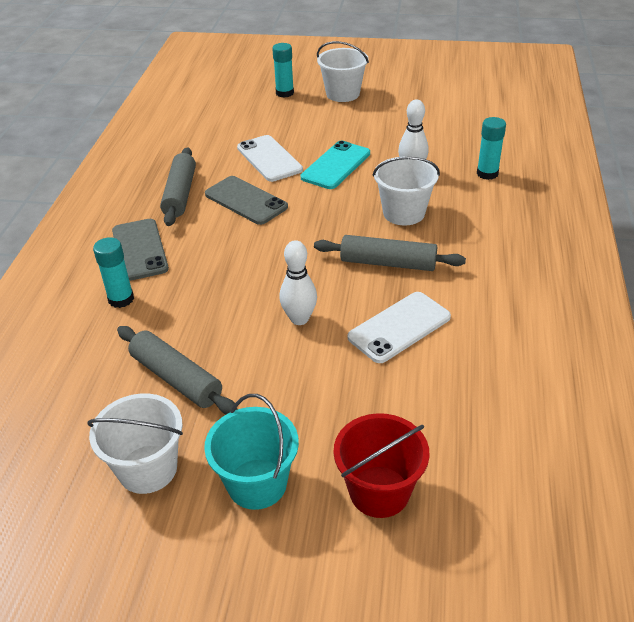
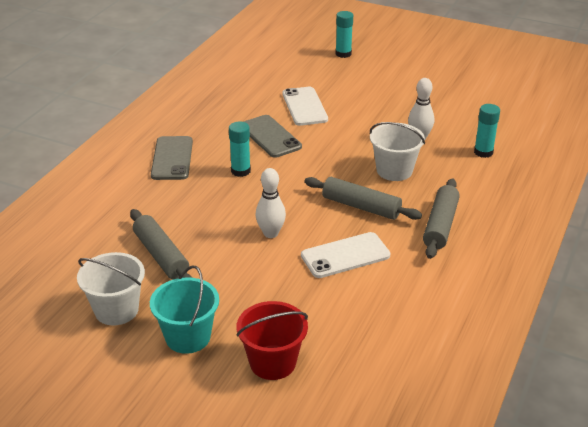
camera: 15 degrees right, 5 degrees down
(121, 299) = (144, 192): turquoise glue stick -> turquoise glue stick (240, 171)
(180, 194) = (221, 122): grey rolling pin -> grey rolling pin (440, 225)
(336, 165) = (357, 122): turquoise phone -> none
(343, 94) = (393, 63): white bucket -> none

